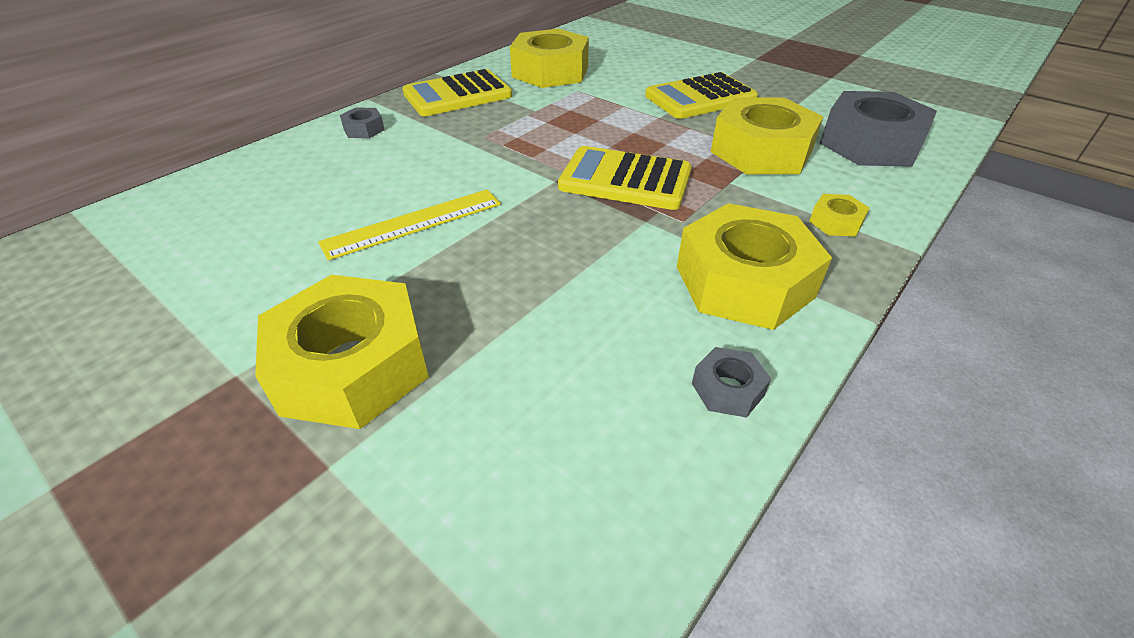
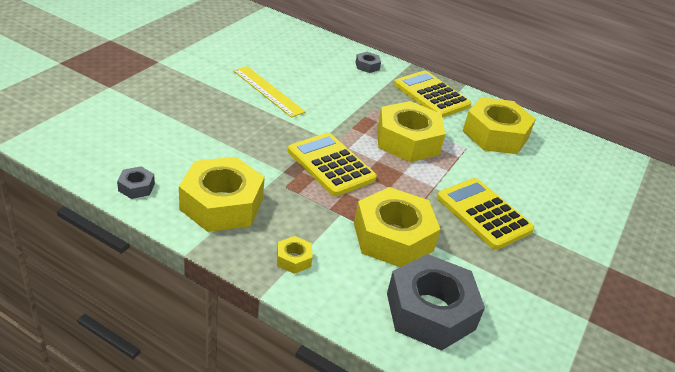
camera: 75 degrees right, 5 degrees down
(352, 366) = (160, 85): yellow nut -> yellow nut (407, 141)
(625, 180) = (331, 165): yellow calculator -> yellow calculator turned 45 degrees counterclockwise

